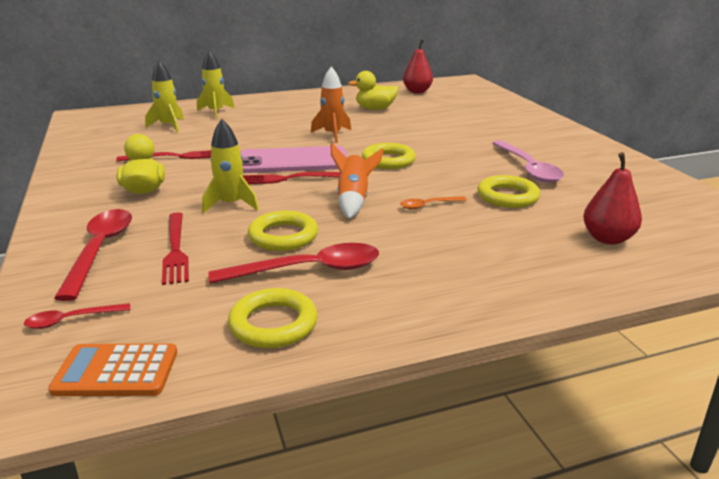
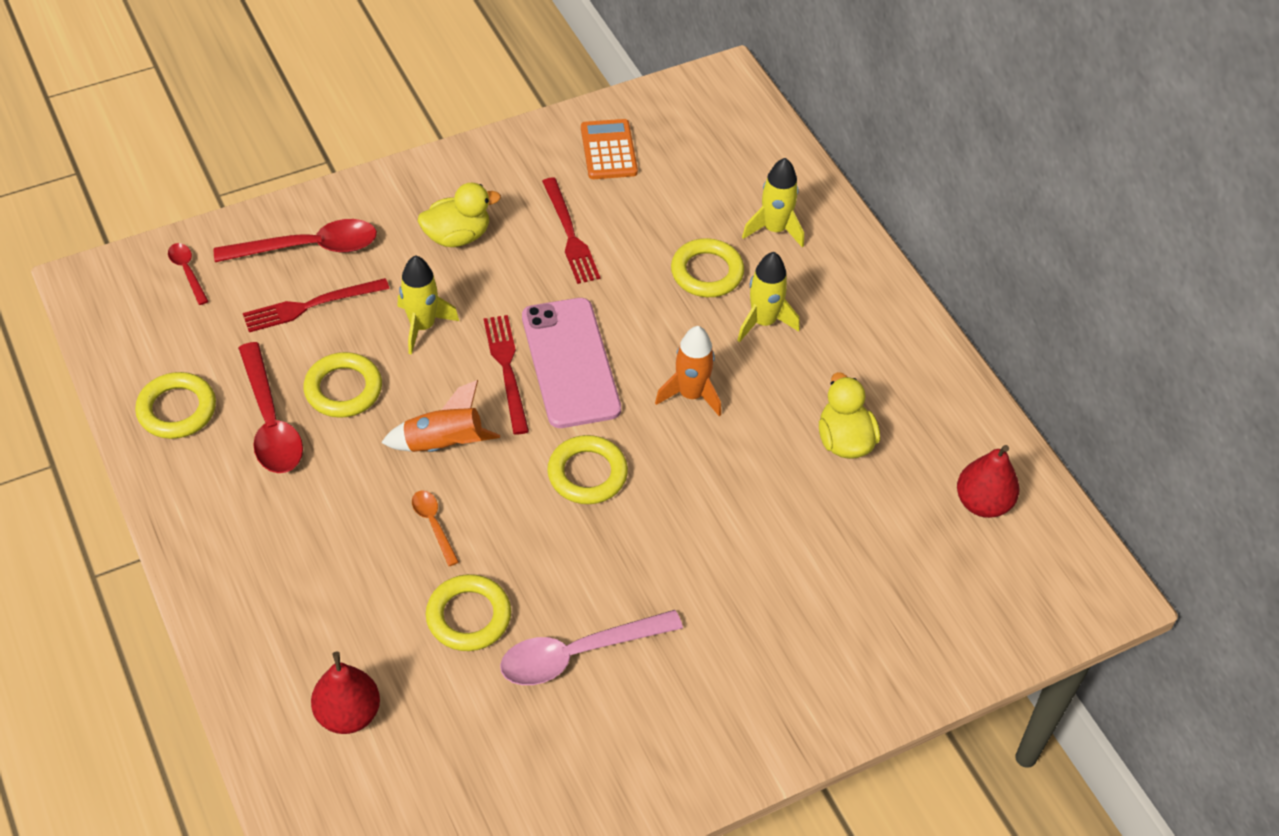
camera: 80 degrees right, 25 degrees up
(116, 371) = (117, 323): orange calculator -> orange calculator (608, 150)
(169, 126) = (694, 192): yellow rocket -> yellow rocket (763, 322)
(238, 127) = (707, 272): none -> yellow ring

